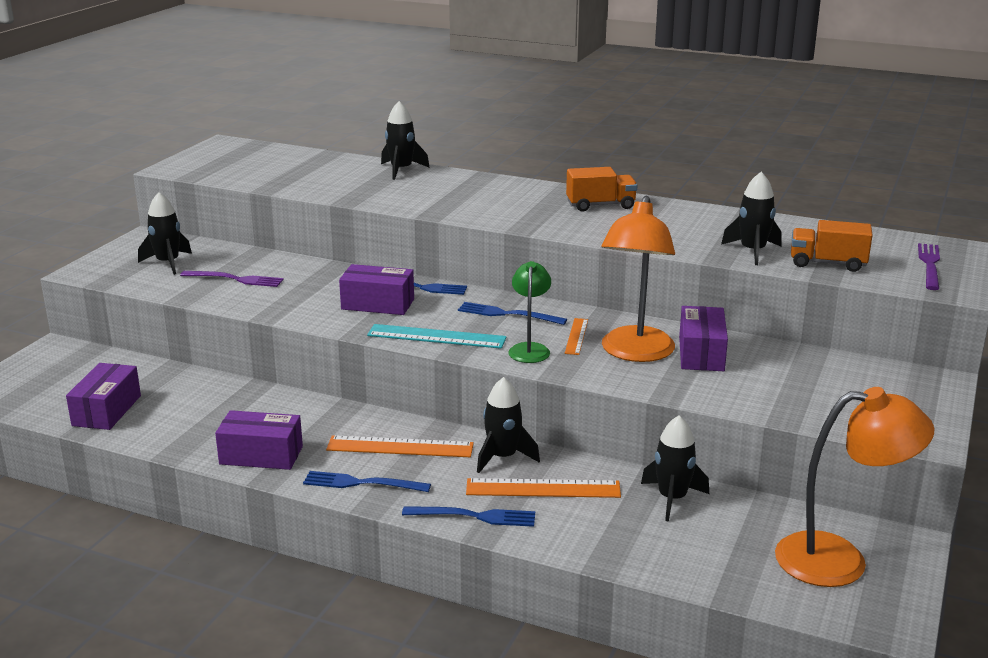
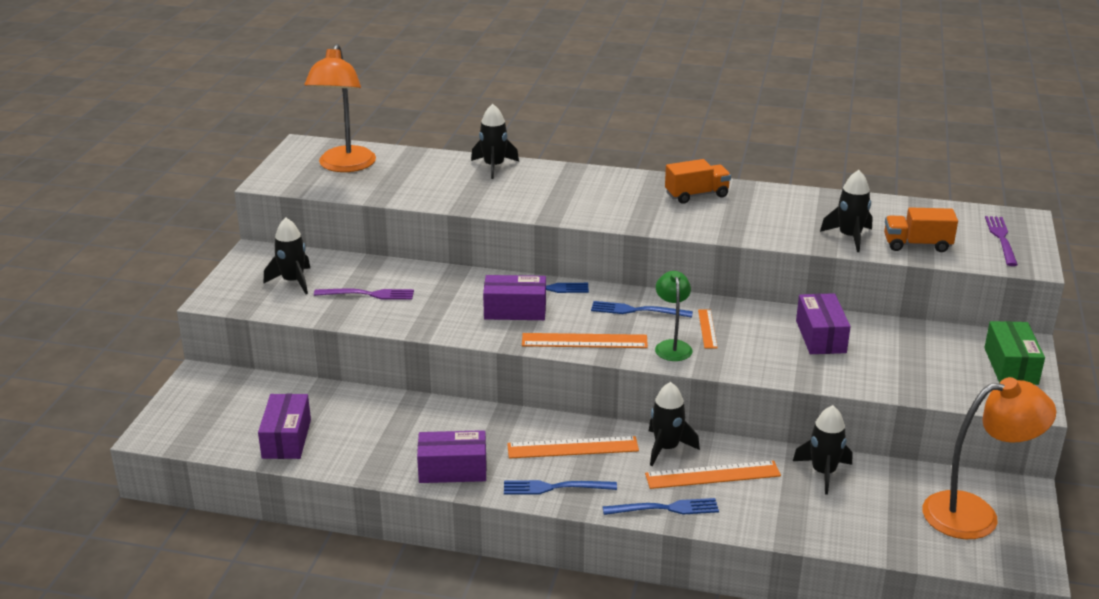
camera: 10 degrees left, 5 degrees up
(436, 336) = (584, 341): turquoise ruler -> orange ruler
(635, 353) = (764, 341): orange lamp -> orange lamp (344, 166)
(915, 400) = (1010, 366): none -> green box

